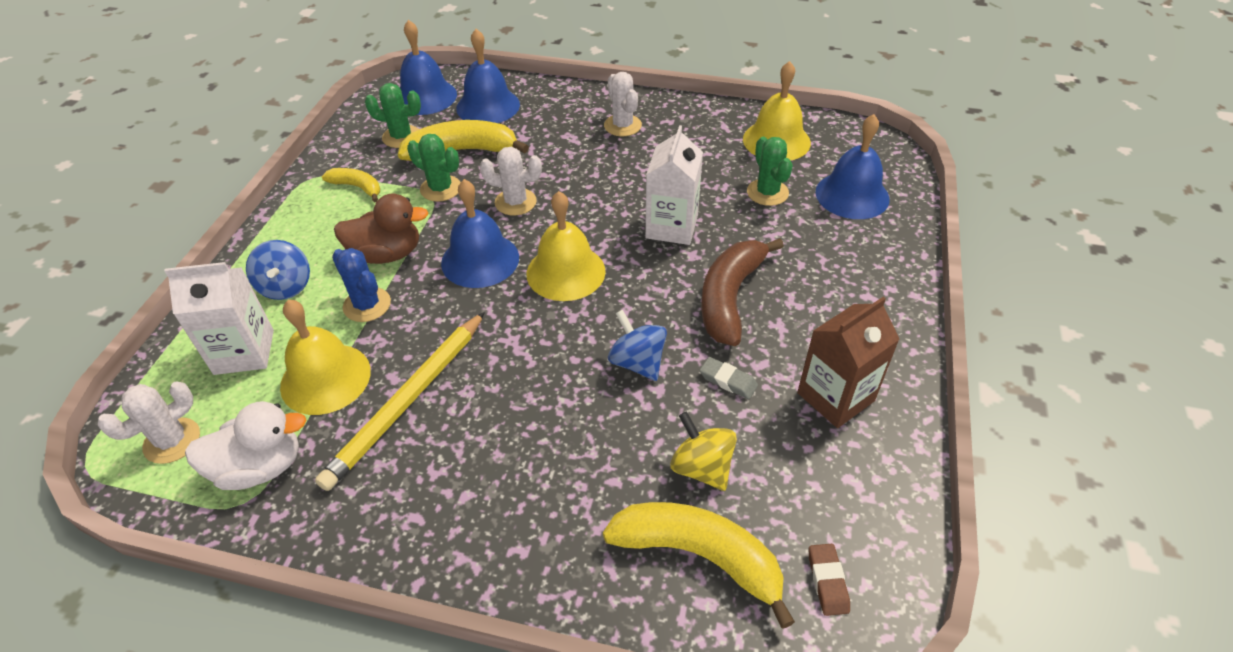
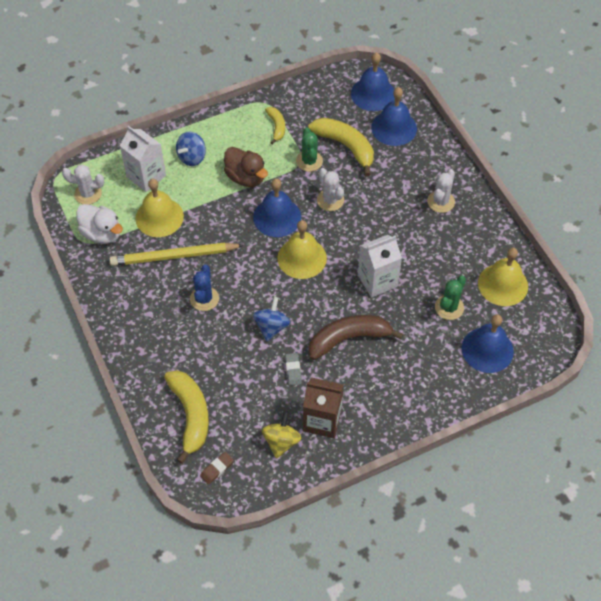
camera: 50 degrees right, 10 degrees up
(367, 305) = (210, 197): blue cactus -> blue cactus (204, 299)
(401, 137) = (330, 112): green cactus -> none
(701, 467) = (234, 389): yellow spinning top -> yellow spinning top (281, 441)

